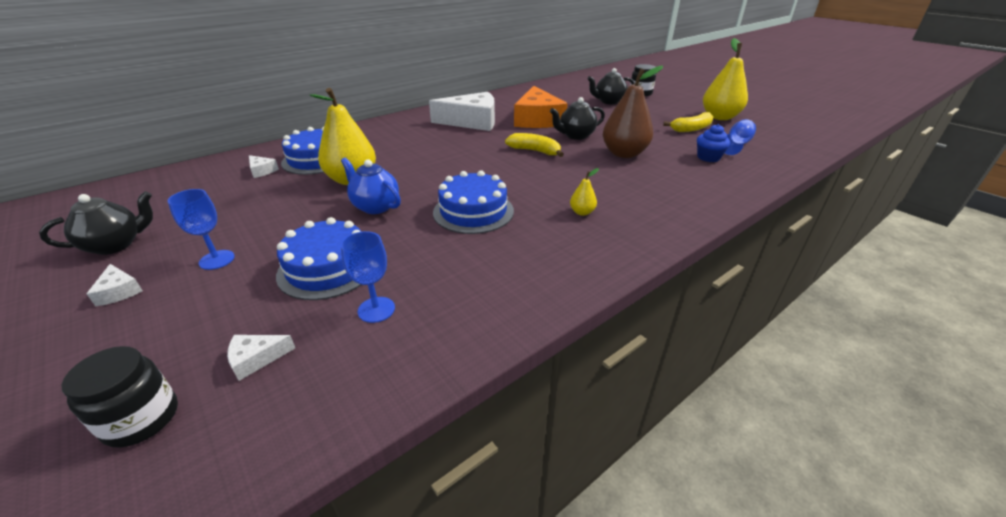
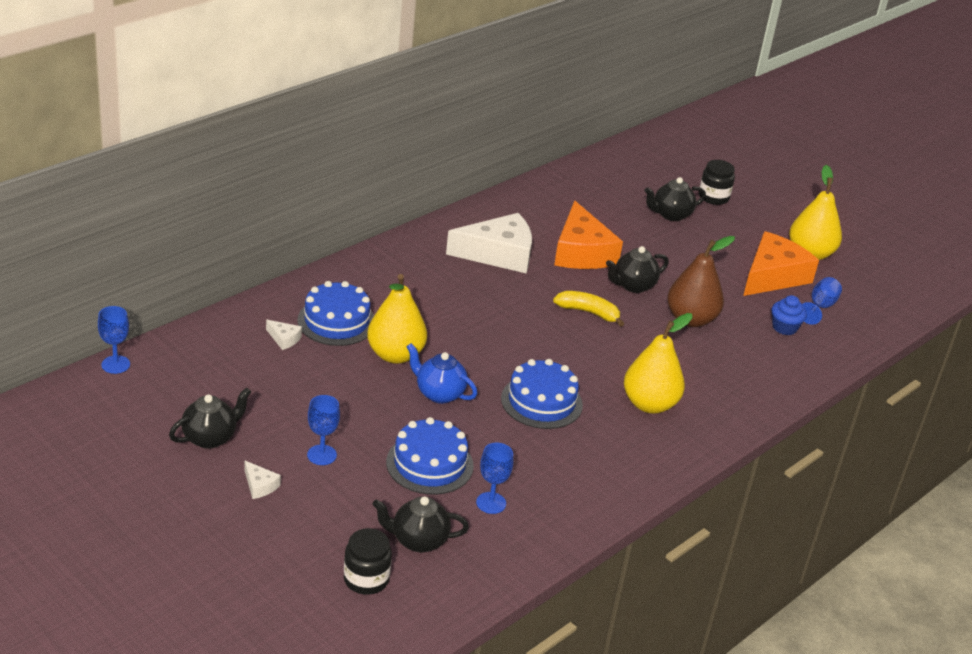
camera: 10 degrees left, 0 degrees up
(95, 189) = (115, 364): none -> blue goblet
(256, 359) = (418, 541): white cheese -> black teapot
(582, 212) = (649, 404): yellow pear -> yellow pear, size x2.28
(691, 129) = (772, 276): yellow banana -> orange cheese

